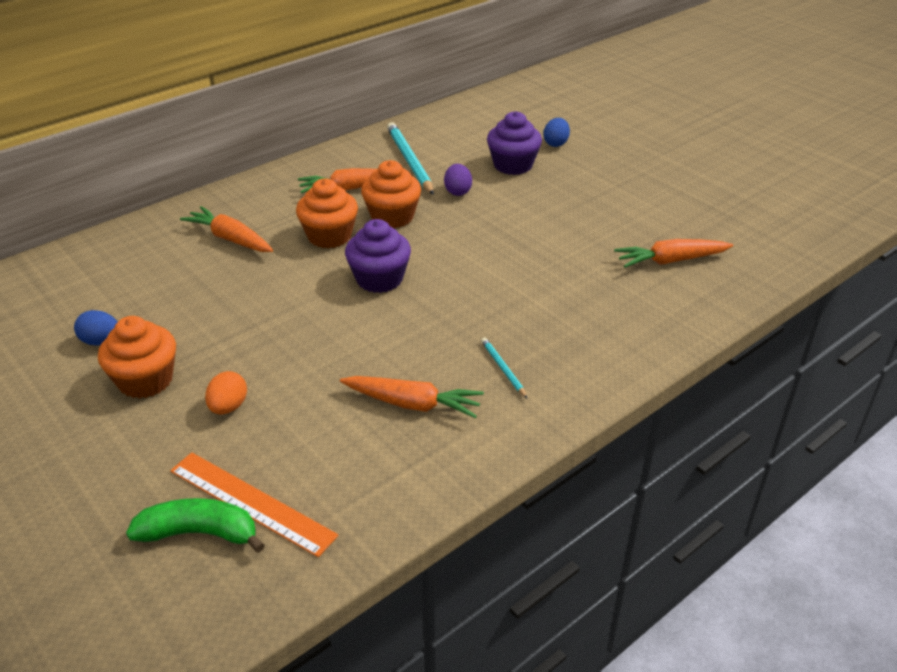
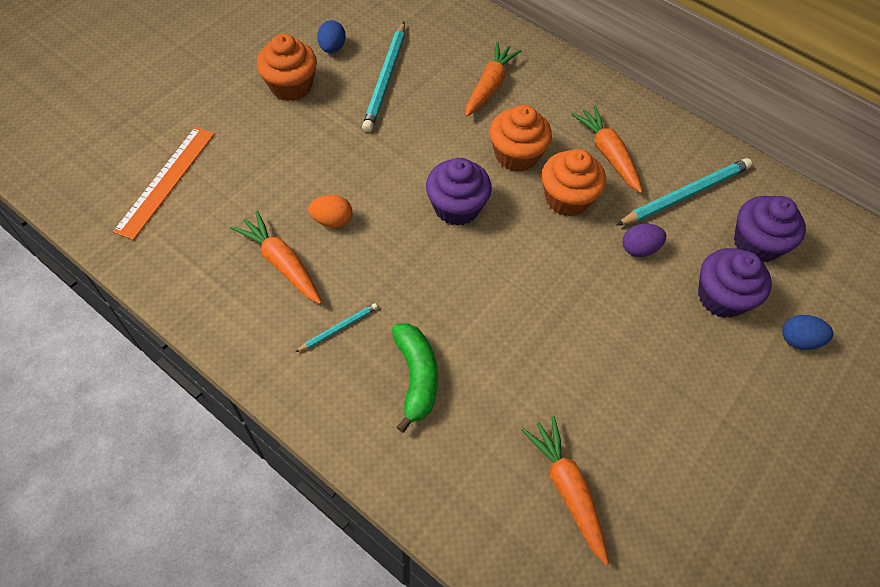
camera: 75 degrees right, 20 degrees up
(179, 305) = (386, 79): none -> turquoise pencil
(199, 533) = (137, 159): green banana -> green banana (416, 377)
(228, 407) = (266, 142): orange egg -> orange egg (332, 220)
(412, 404) = (282, 263): orange carrot -> orange carrot turned 135 degrees clockwise
(468, 141) = (756, 244): none -> purple cupcake

